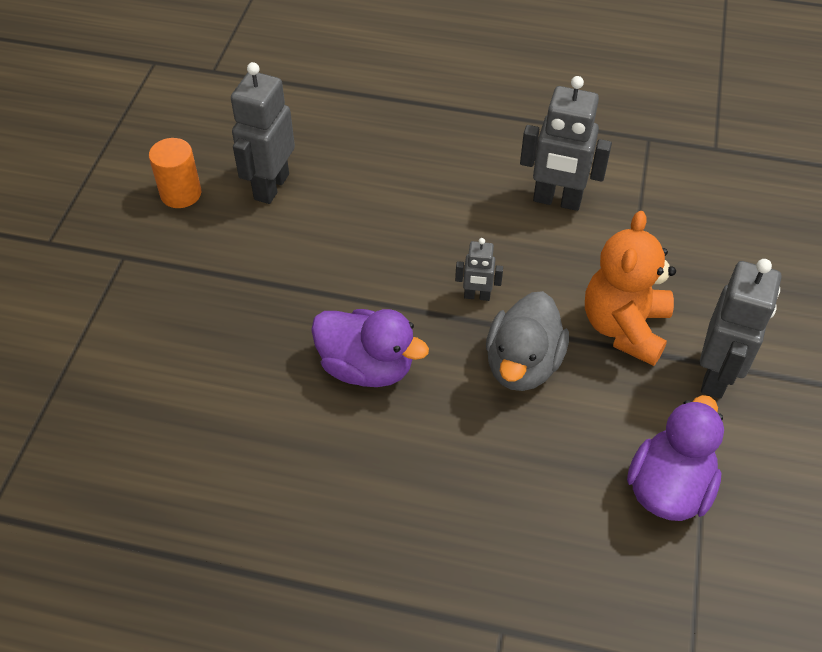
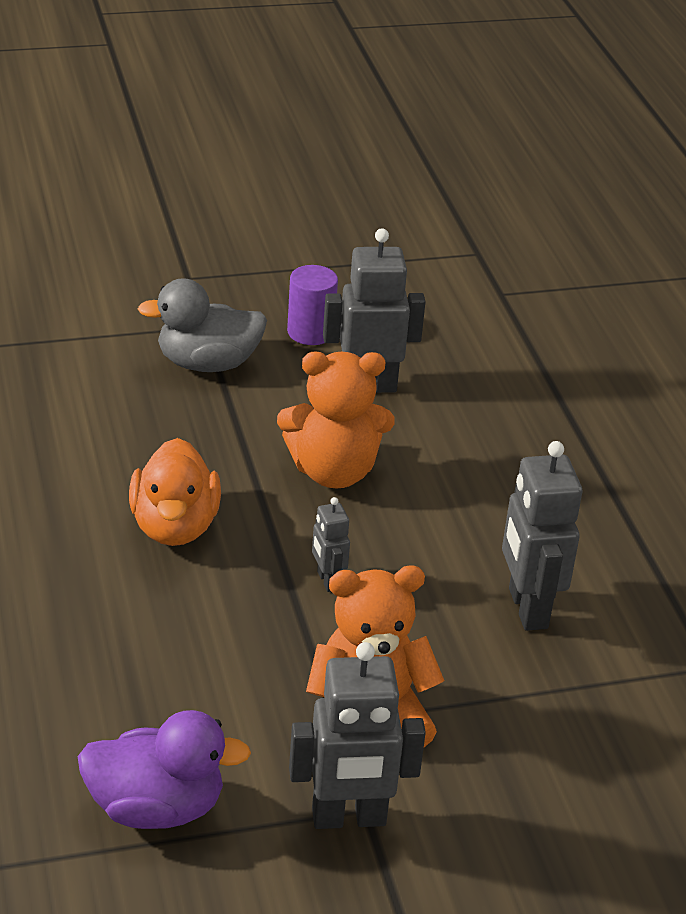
camera: 60 degrees right, 15 degrees down
(181, 194) = (310, 332): orange cylinder -> purple cylinder
(358, 245) = (333, 471): none -> orange teddy bear
(366, 367) = (174, 526): purple duck -> orange duck
(522, 364) = (254, 643): grey duck -> grey duck (207, 364)

